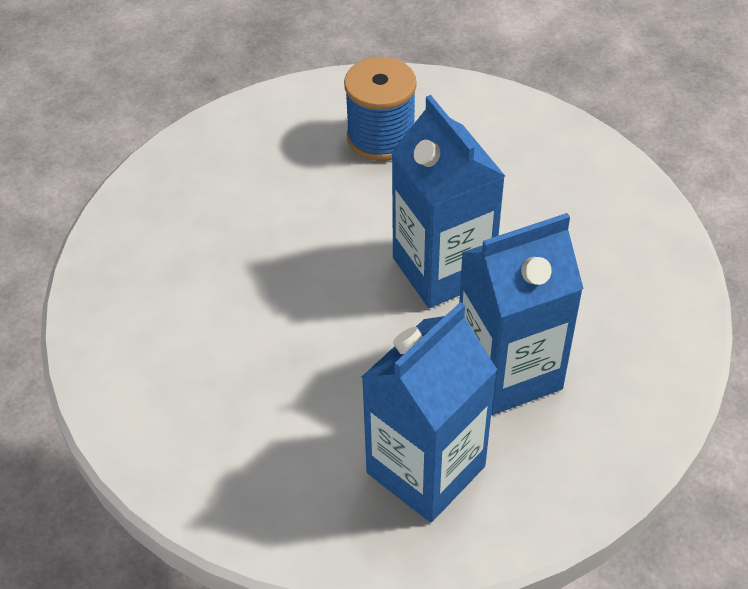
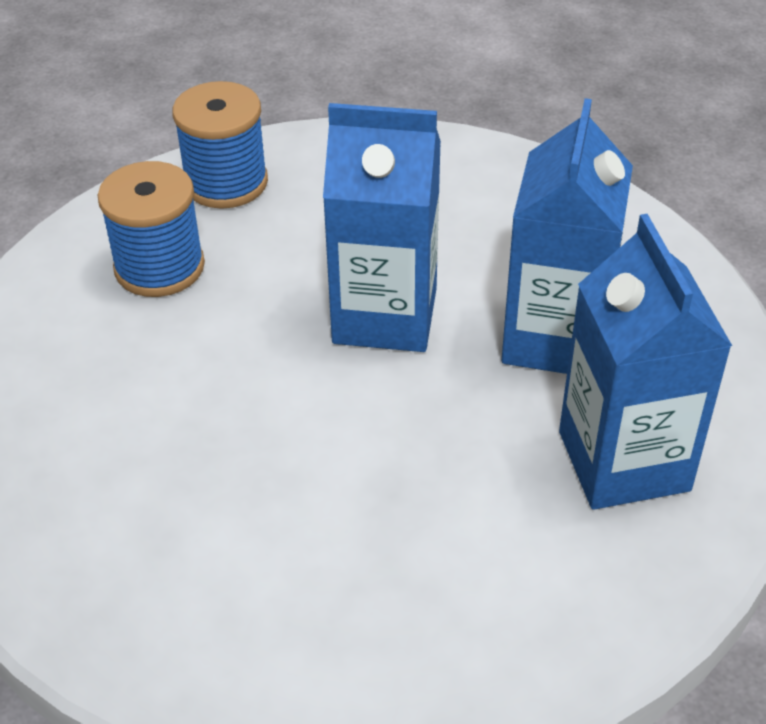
camera: 55 degrees left, 5 degrees down
(487, 118) = (226, 182): none -> blue spool

